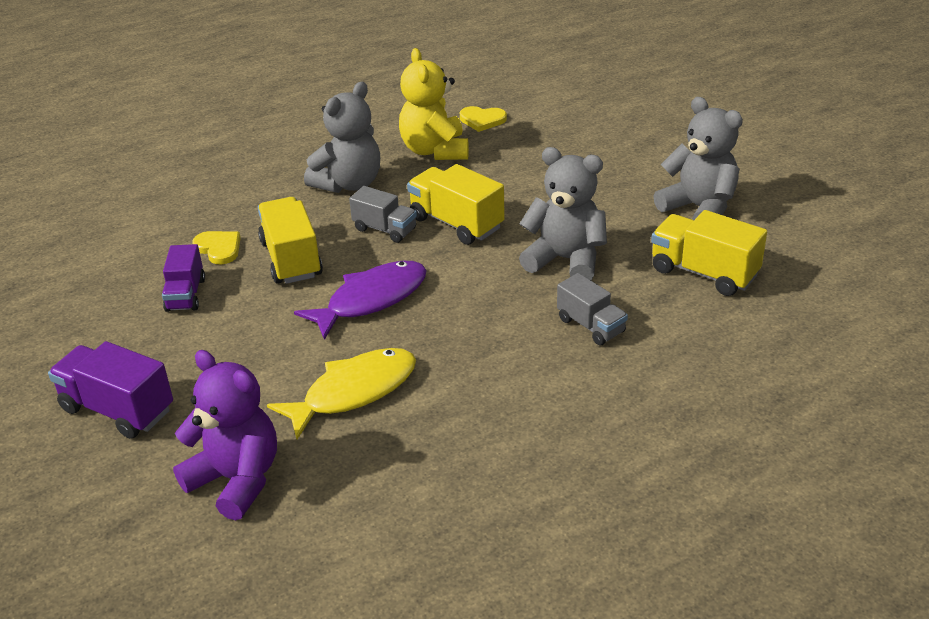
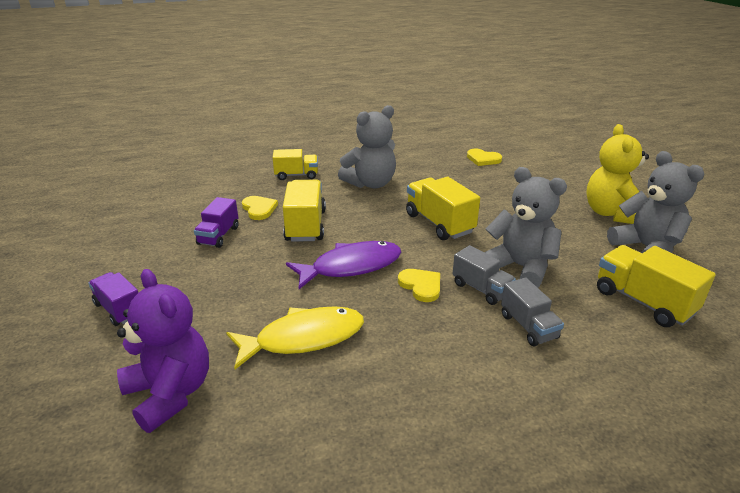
camera: 15 degrees right, 5 degrees down
(117, 410) = (119, 309): purple truck -> purple truck, size x0.65
(244, 190) = (296, 175): none -> yellow truck
(385, 229) = (383, 218): grey truck -> grey truck (481, 289)
(435, 150) = (441, 172): yellow teddy bear -> yellow teddy bear (611, 213)
(461, 305) = (421, 286): none -> yellow heart

